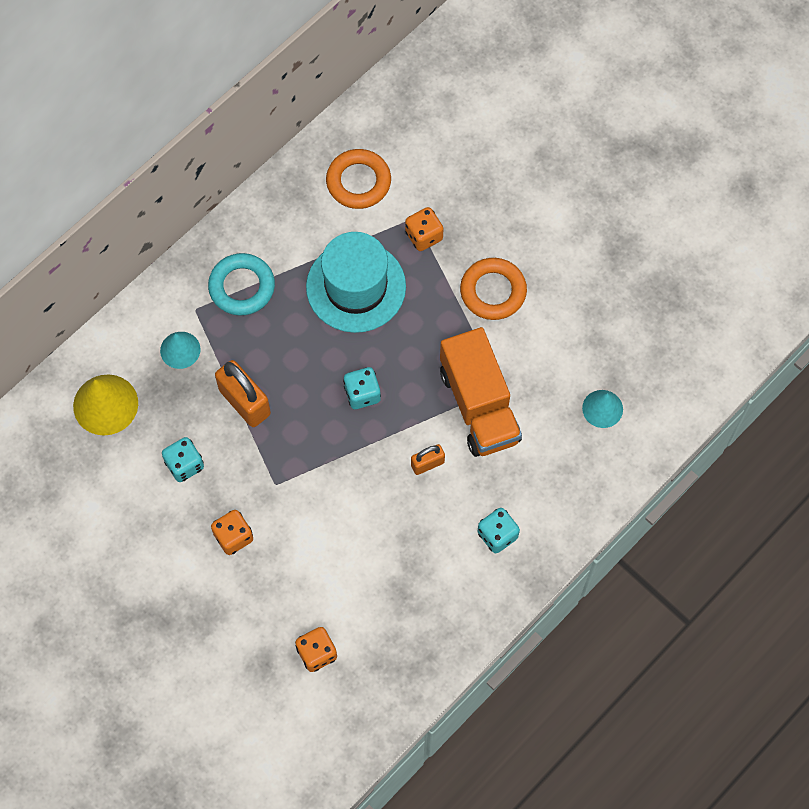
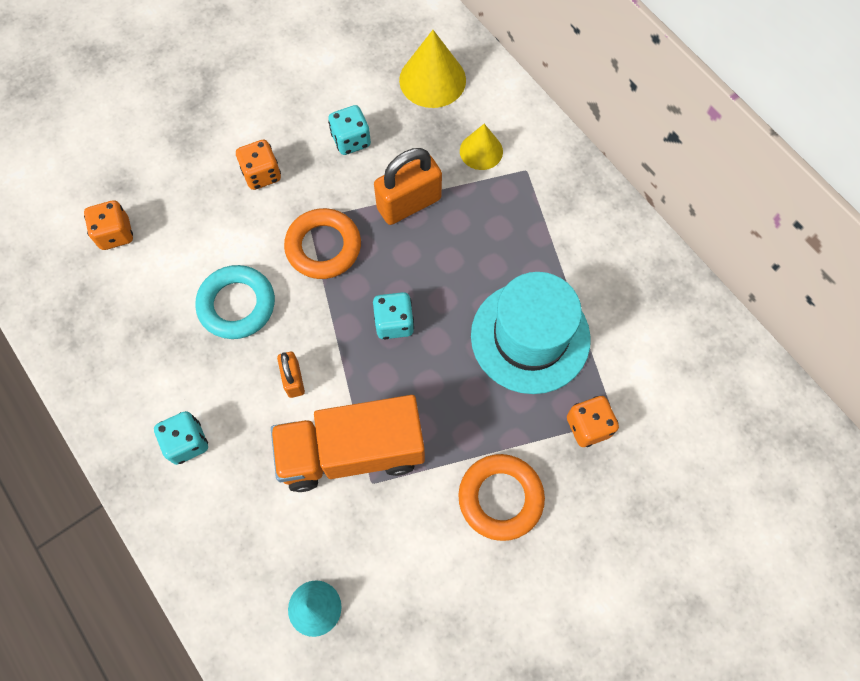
camera: 100 degrees right, 0 degrees up
(180, 350) = (481, 151): turquoise cone -> yellow cone
(242, 287) = (546, 218): turquoise ring -> turquoise ring (237, 305)
(358, 182) = (670, 362): orange ring -> orange ring (323, 247)

